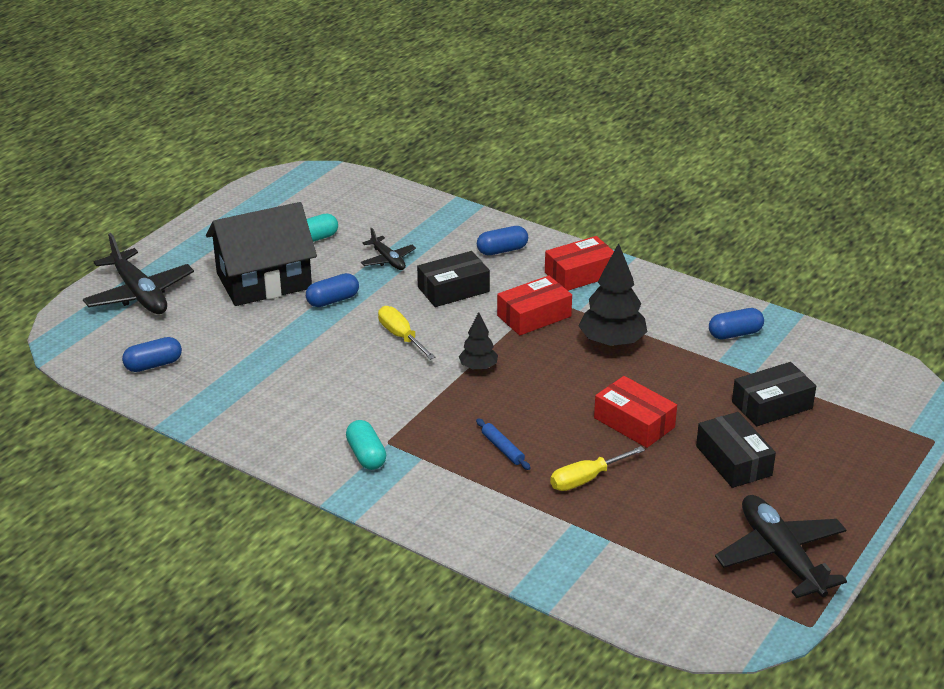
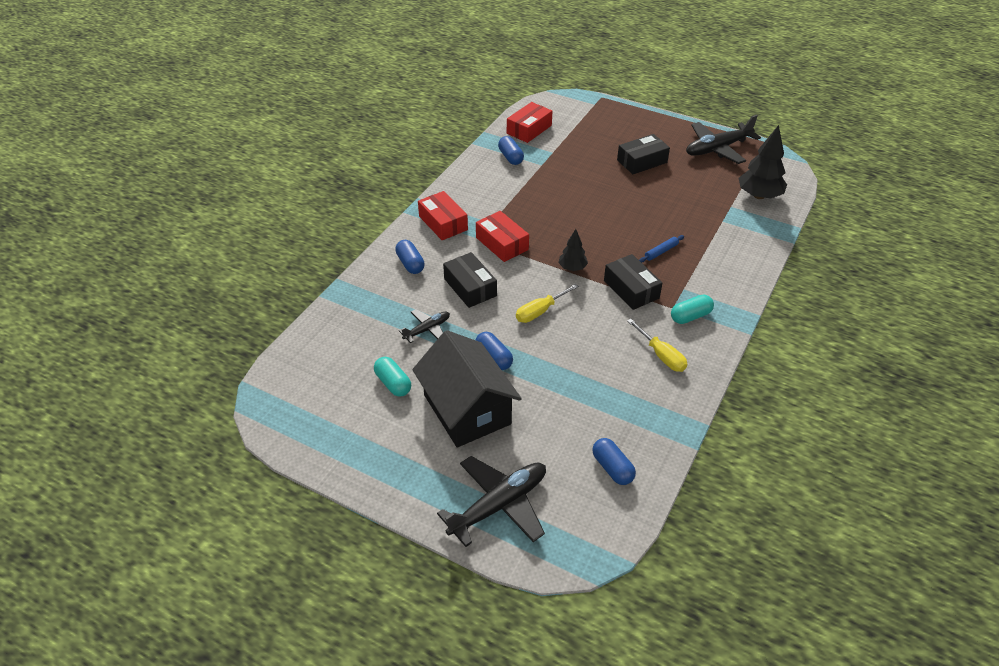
camera: 95 degrees left, 10 degrees up
(587, 479) = (679, 215): yellow screwdriver -> yellow screwdriver (661, 355)
(612, 343) = (530, 207): black tree -> black tree (759, 195)
(634, 422) = (616, 197): red box -> red box (529, 129)
(772, 405) = (583, 146): black box -> black box (631, 289)

